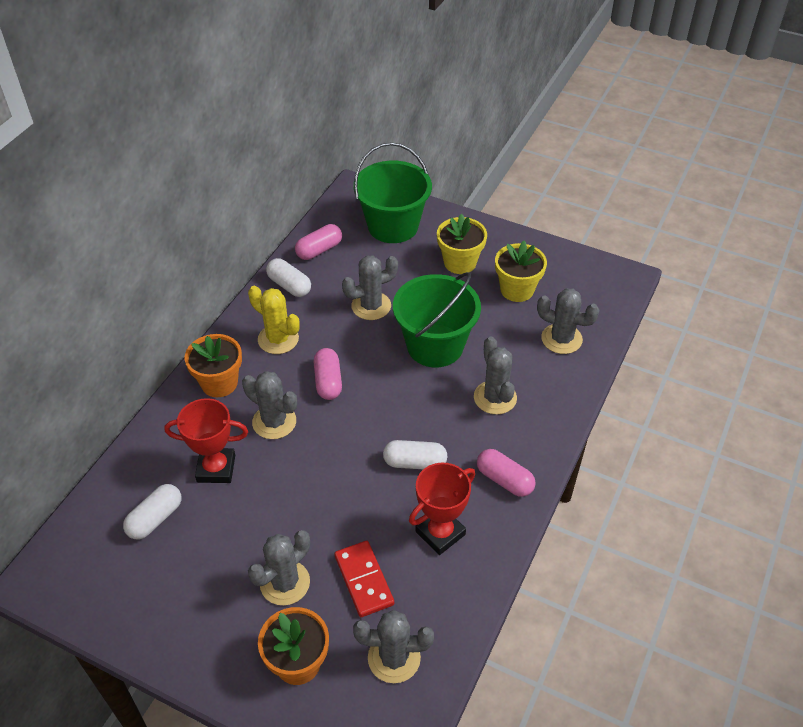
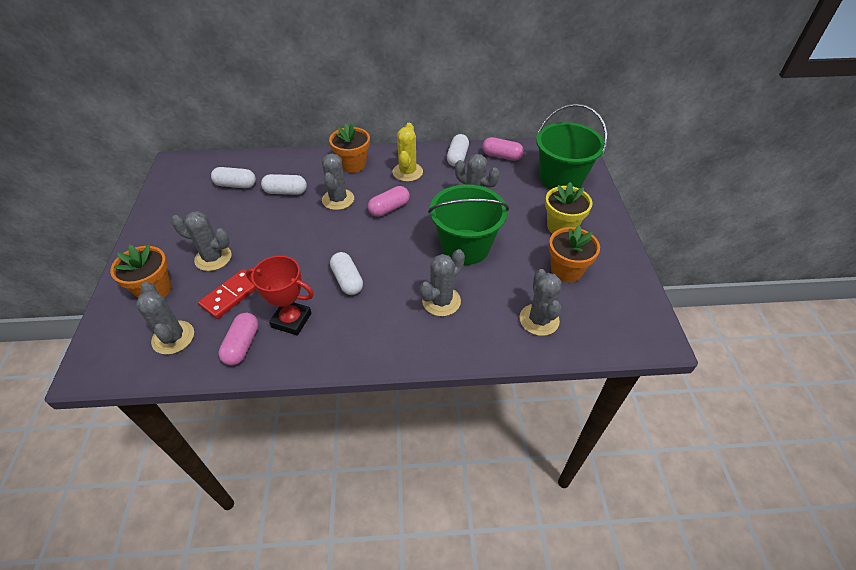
camera: 60 degrees right, 0 degrees up
(216, 468) = (286, 192): red trophy -> white capsule
(504, 480) = (363, 339): pink capsule -> pink capsule (242, 345)
(517, 290) = (566, 270): yellow flower pot -> orange flower pot

